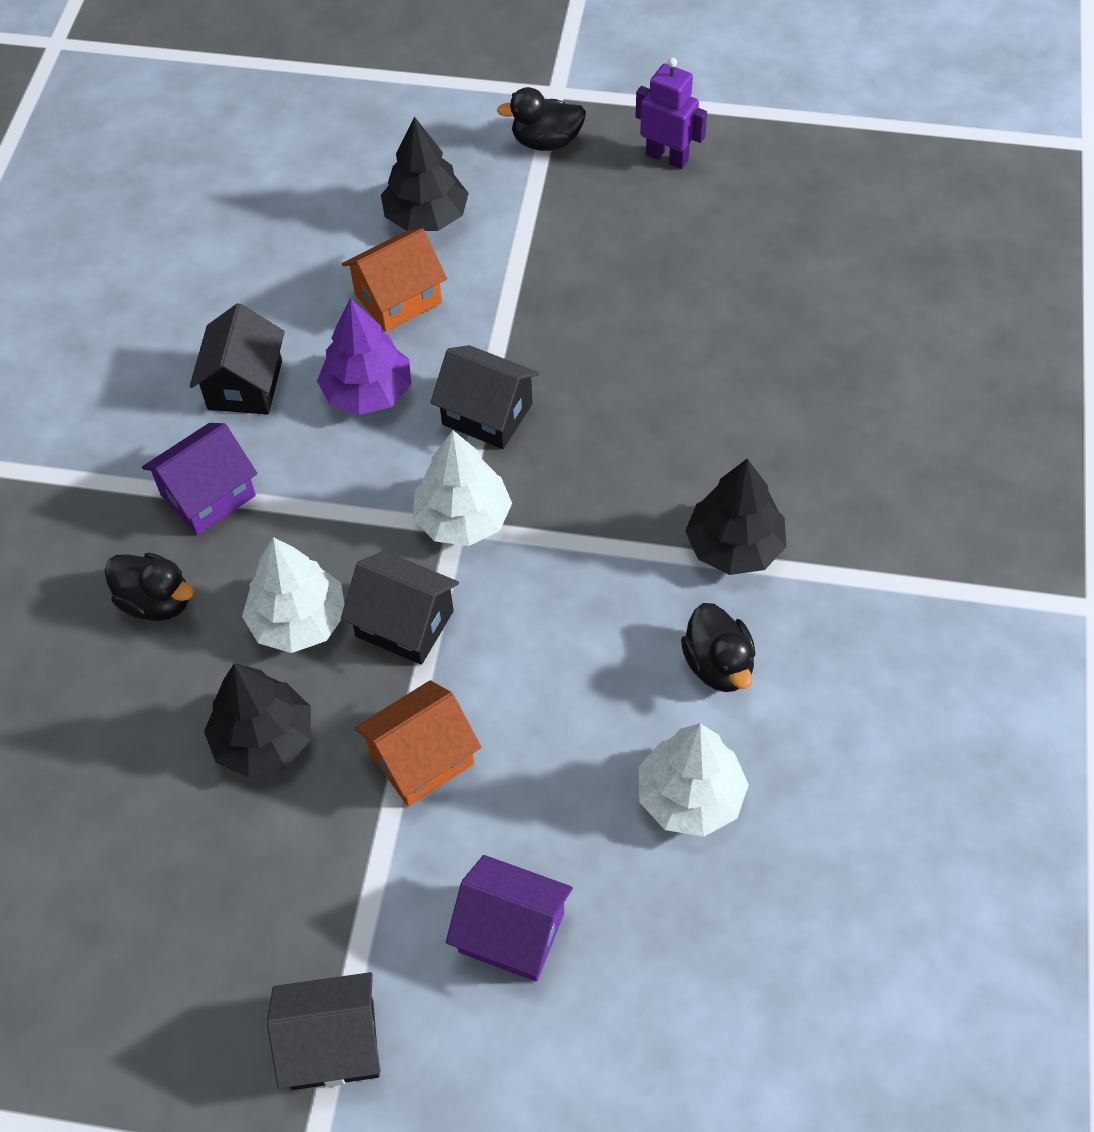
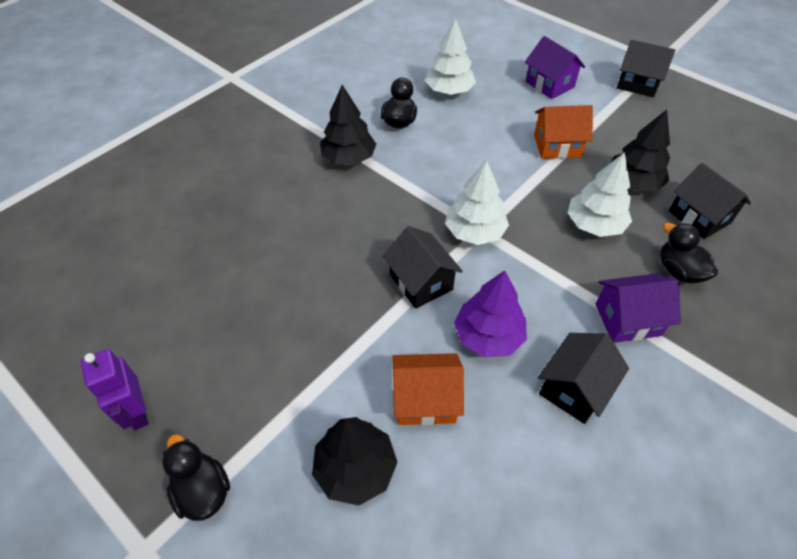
camera: 150 degrees left, 5 degrees down
(404, 623) = (536, 198): black house -> black house (699, 217)
(546, 142) = (203, 491): black duck -> black duck turned 150 degrees counterclockwise

